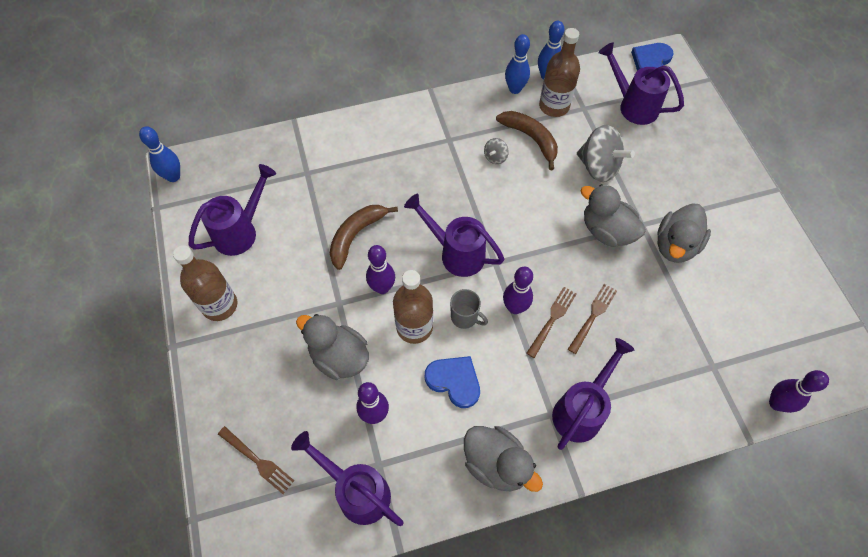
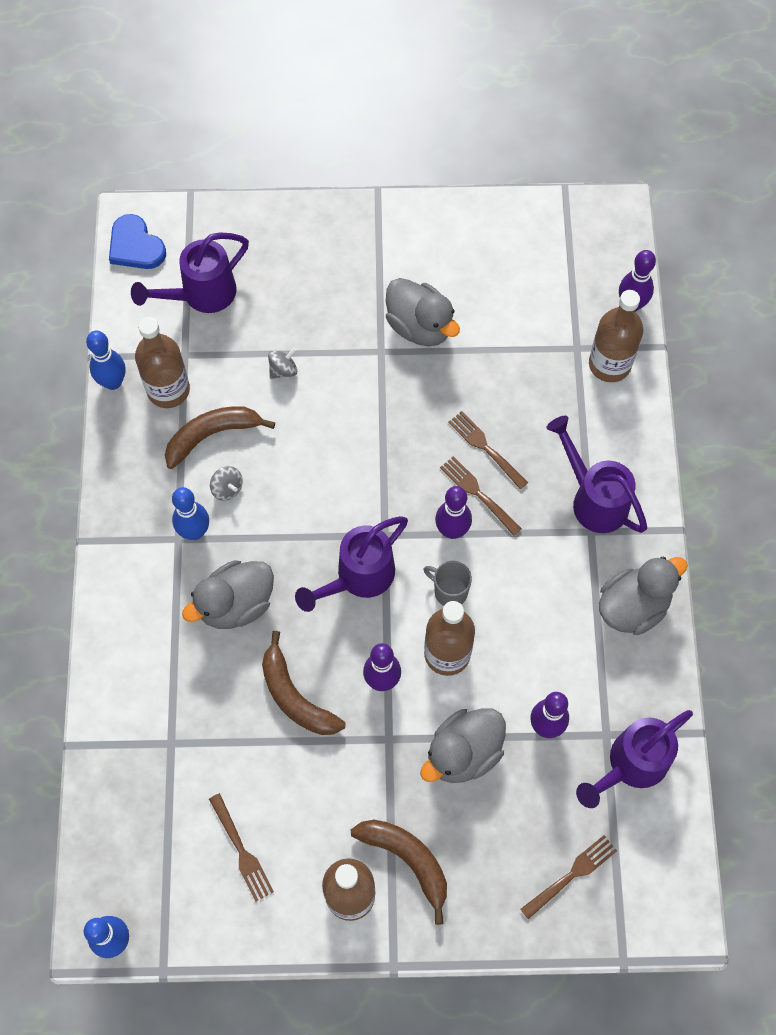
camera: 75 degrees left, 5 degrees up
(241, 231) = (241, 850): purple watering can -> brown fork
(251, 337) = (407, 860): none -> brown banana
(454, 381) = (527, 625): blue heart -> none
(465, 317) = (449, 591): grey mug -> grey mug turned 105 degrees counterclockwise
(515, 89) = (121, 429): blue bowling pin -> blue bowling pin (194, 532)
(598, 167) = (283, 370): grey spinning top -> grey spinning top, size x0.47
(606, 231) = (378, 394): grey duck -> grey duck (236, 604)
(710, 397) = (609, 364): none -> brown bottle

